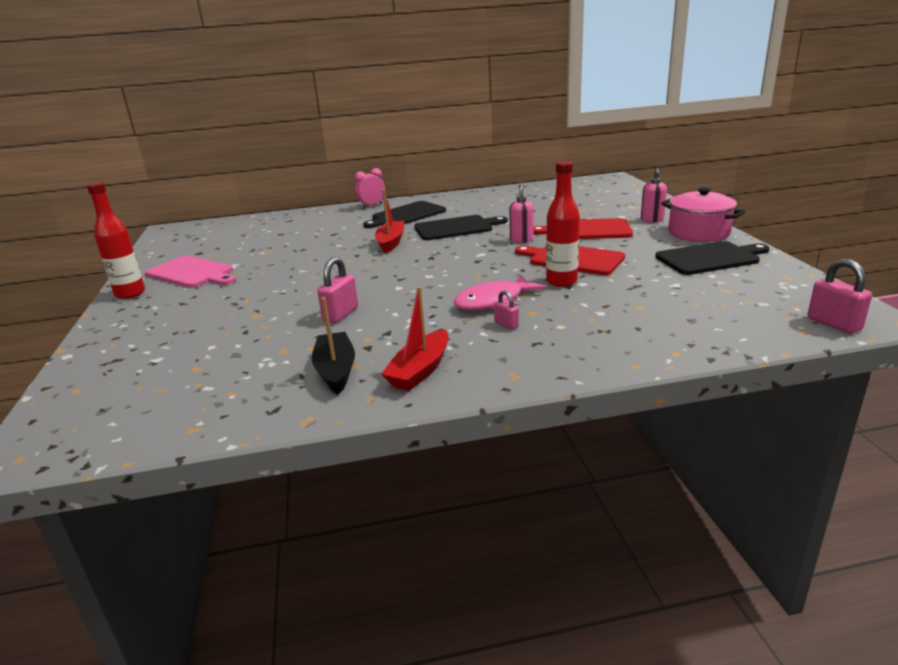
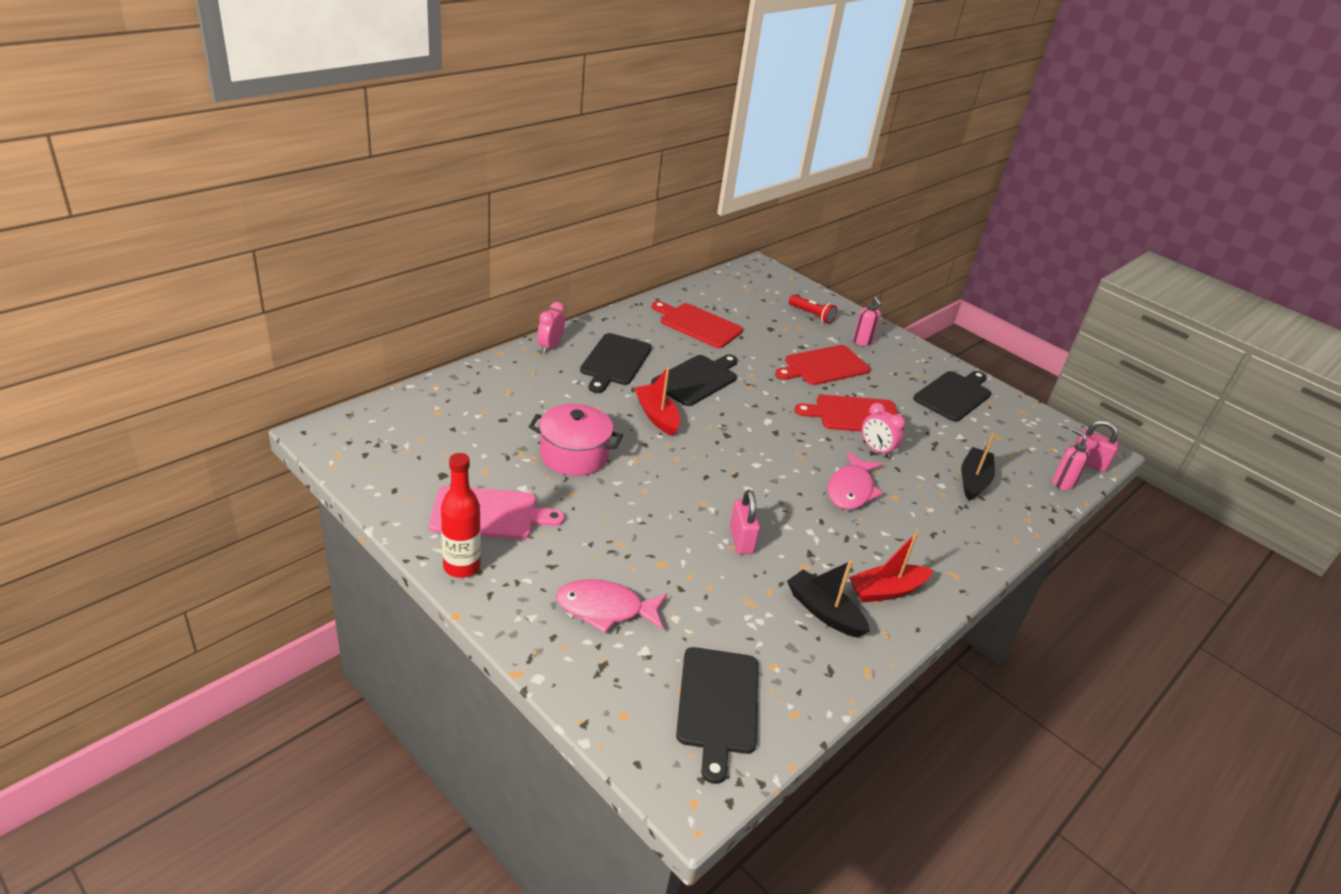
camera: 40 degrees left, 10 degrees up
(148, 404) = (718, 704): none -> black cutting board
(173, 331) = (605, 609): none -> pink fish
(420, 370) = (886, 591): red boat -> red boat turned 75 degrees clockwise
(505, 203) = (698, 325): none -> red cutting board
(506, 324) = (891, 518): pink padlock -> none
(521, 240) = (781, 391): pink soap dispenser -> pink soap dispenser (1063, 483)
(561, 281) = (876, 450): red bottle -> pink clock
(621, 203) = (812, 315): none -> red flashlight
(645, 315) = (973, 480): none -> black boat
(698, 233) = (915, 358): pink pot -> pink pot (574, 455)

